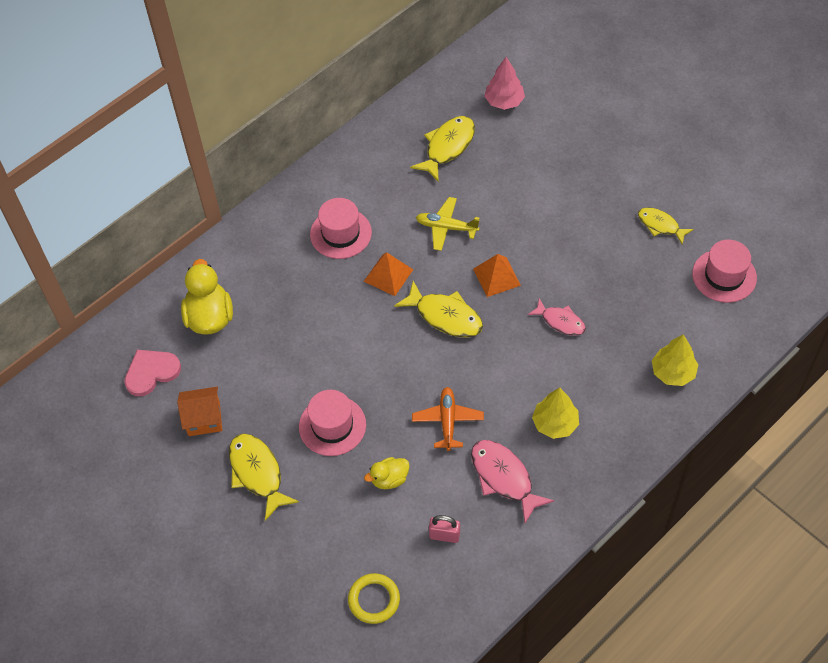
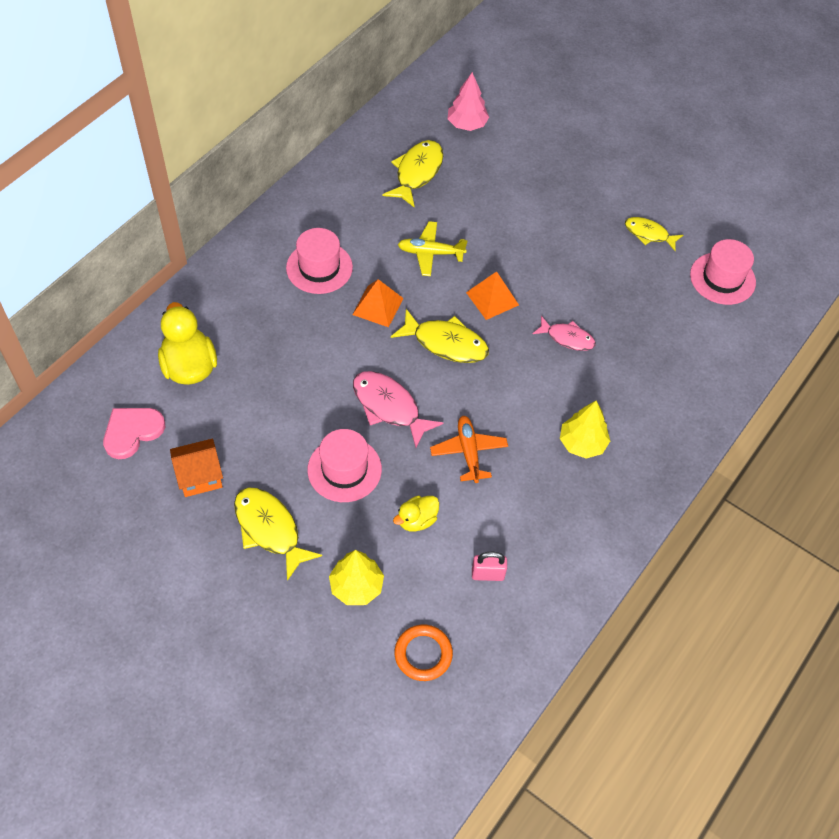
camera: 15 degrees left, 0 degrees up
(374, 600) = (423, 654): yellow ring -> orange ring
(504, 478) = (540, 505): pink fish -> pink fish (389, 407)
(673, 372) = (692, 379): yellow tree -> yellow tree (356, 586)

